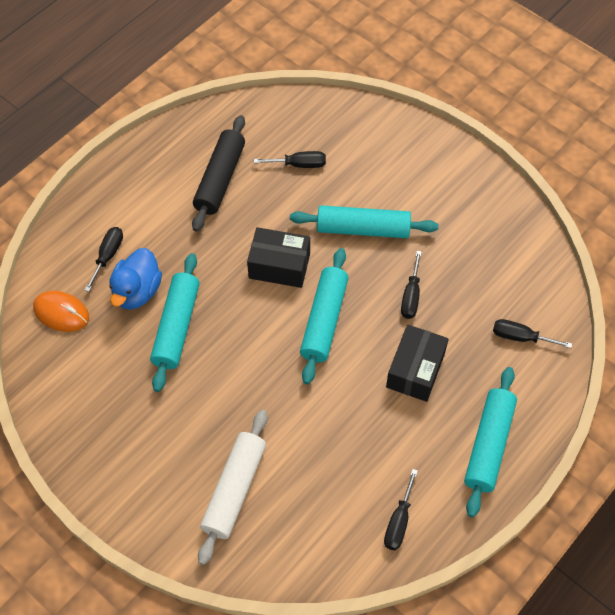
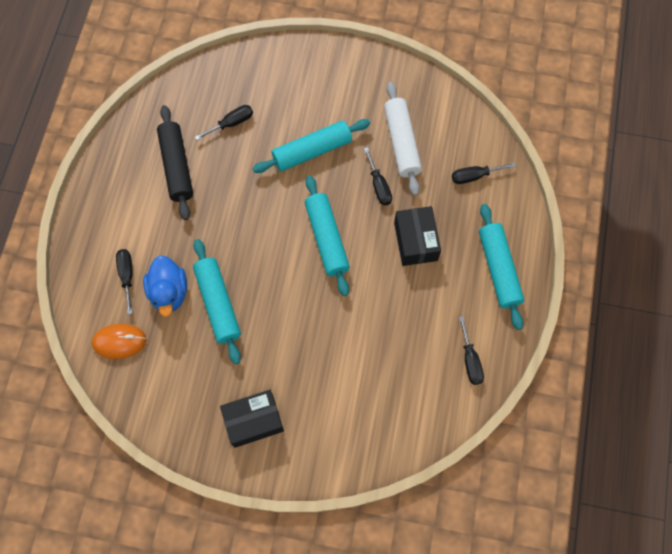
camera: 30 degrees left, 10 degrees up
(234, 489) = (340, 404): white rolling pin -> white rolling pin (401, 142)
(279, 266) = (267, 213): black box -> black box (253, 421)

